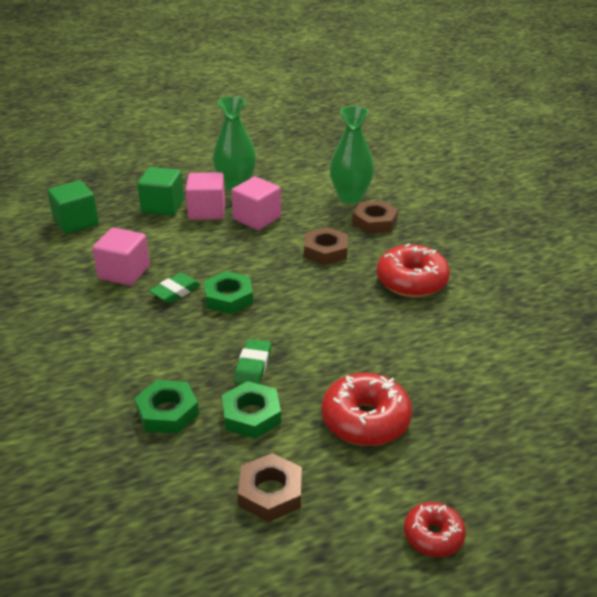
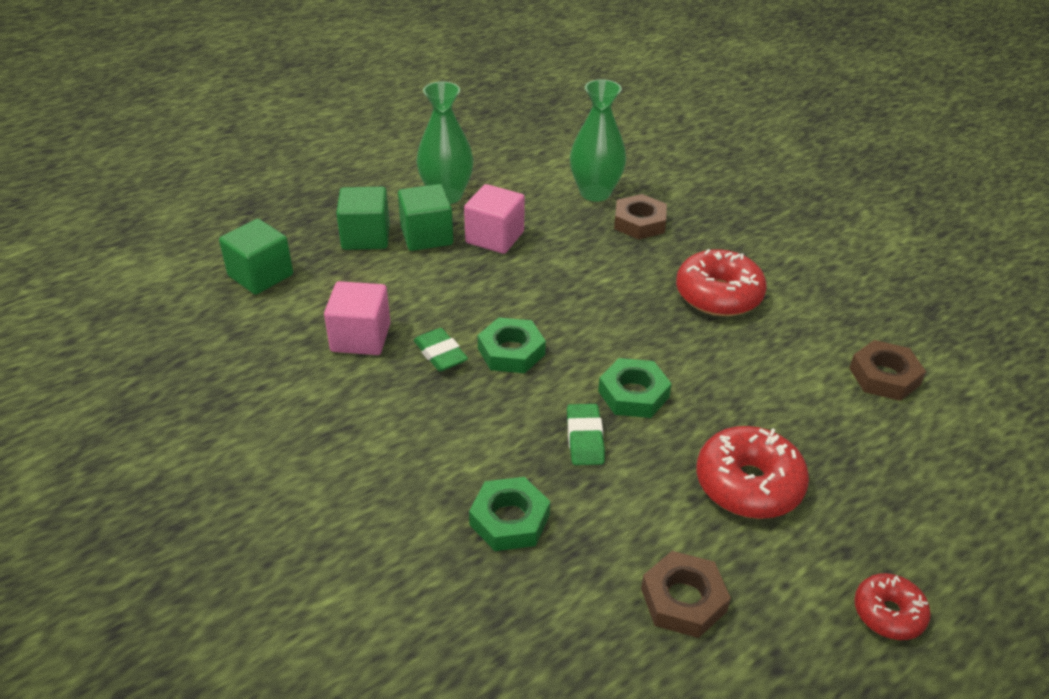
camera: 15 degrees left, 5 degrees up
(175, 291) = (440, 354): green eraser -> green eraser turned 60 degrees counterclockwise
(207, 211) = (426, 236): pink cube -> green cube
(251, 415) = (613, 504): green nut -> green nut (633, 394)
(326, 251) = (600, 270): brown nut -> brown nut (884, 376)

